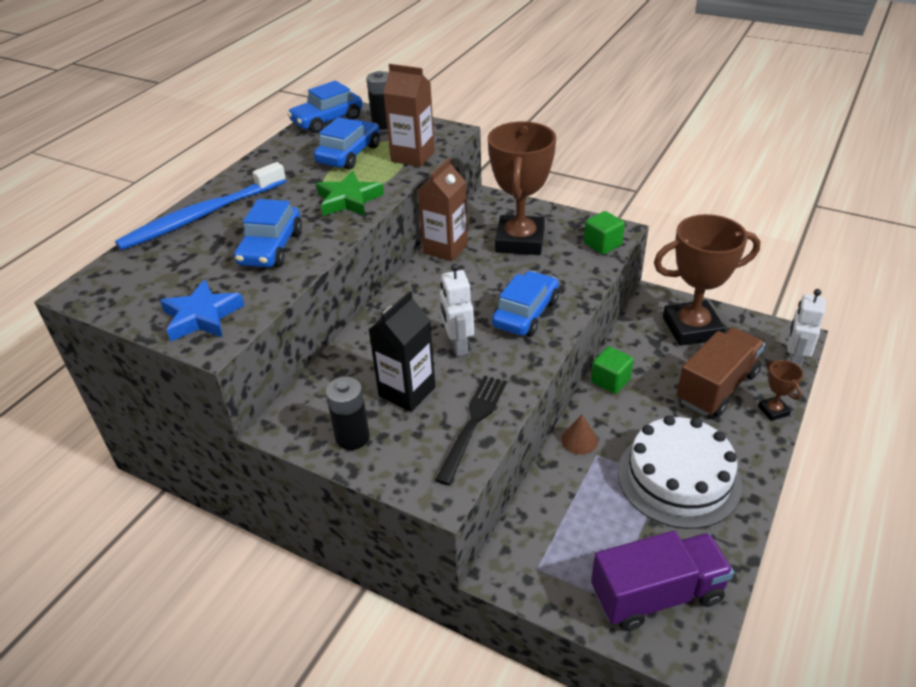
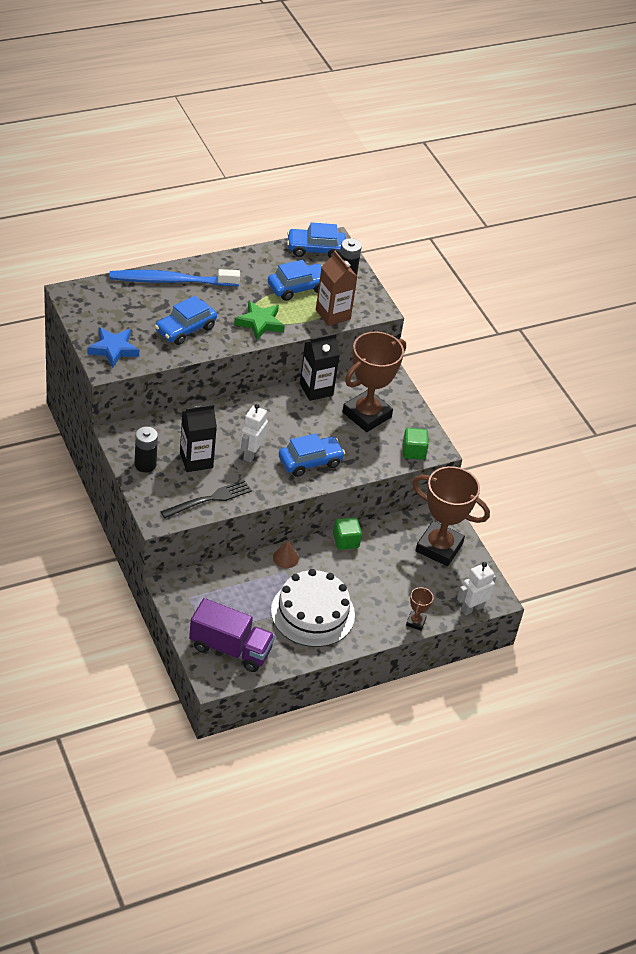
camera: 30 degrees right, 5 degrees up
(445, 248) = (316, 389): brown carton -> black carton
(716, 387) = (402, 588): brown truck -> none

